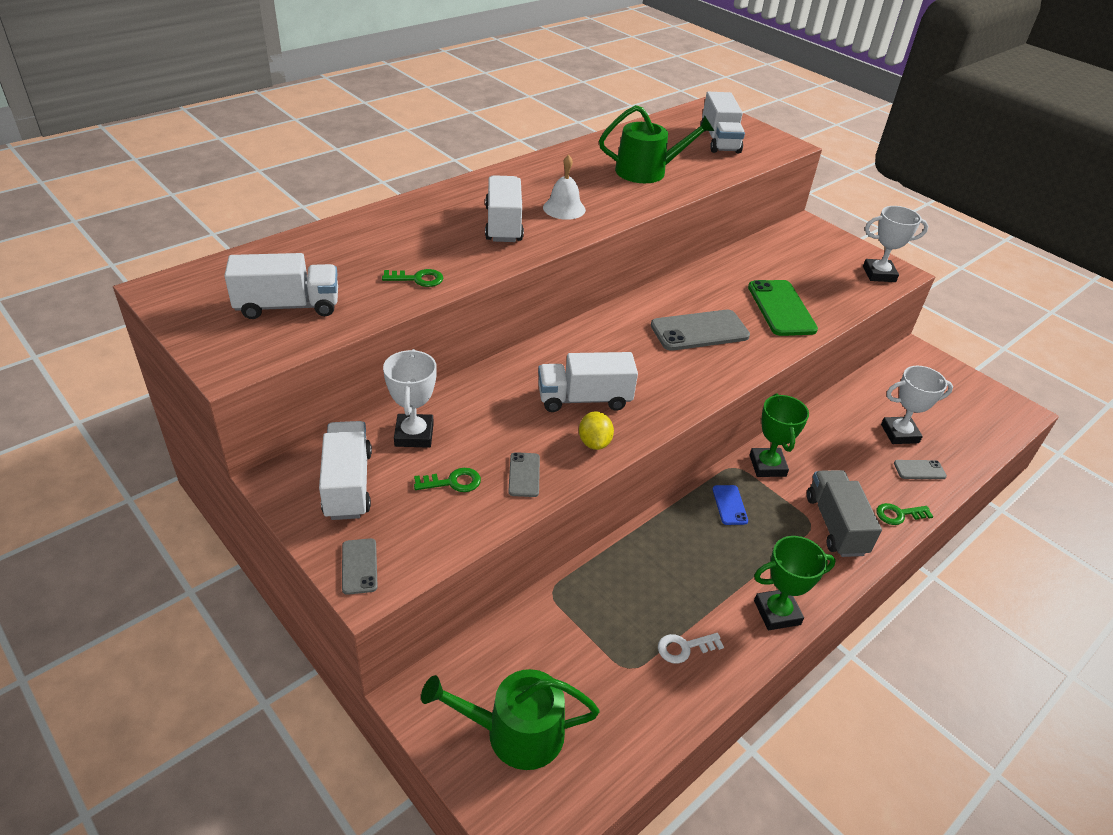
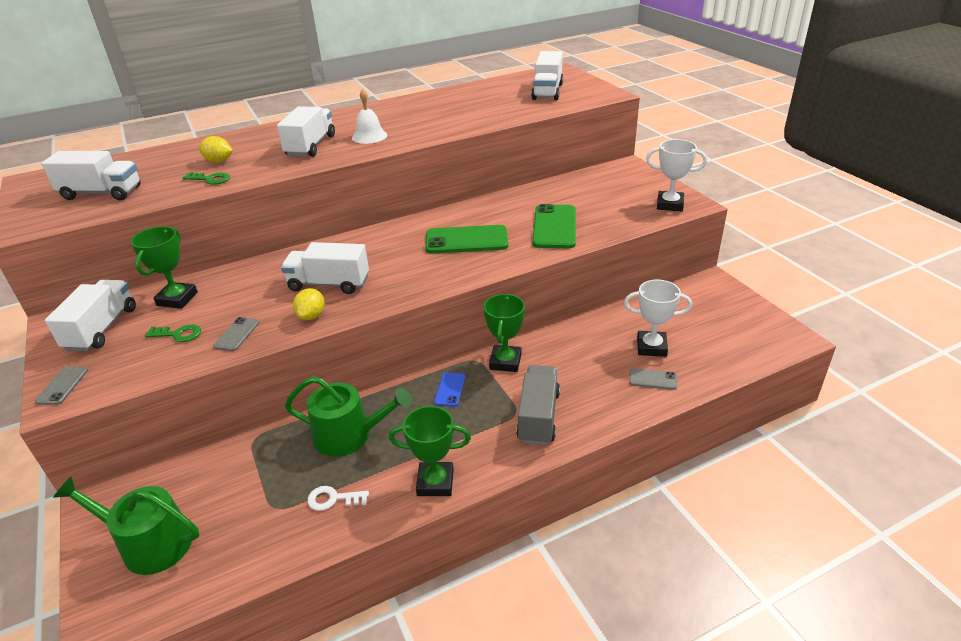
camera: 20 degrees right, 5 degrees down
(404, 251) = (219, 161): none -> yellow lemon
(414, 435) = (177, 299): white trophy -> green trophy
(647, 171) = (463, 112): green watering can -> green watering can (349, 435)
(699, 331) = (466, 240): grey phone -> green phone
(899, 514) = (607, 415): green key -> none

